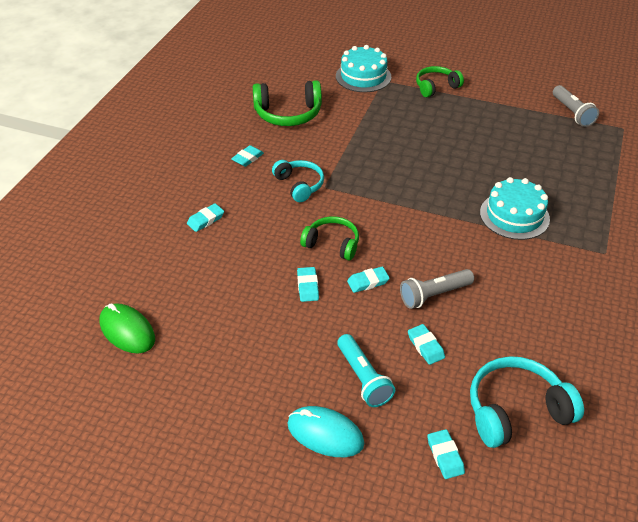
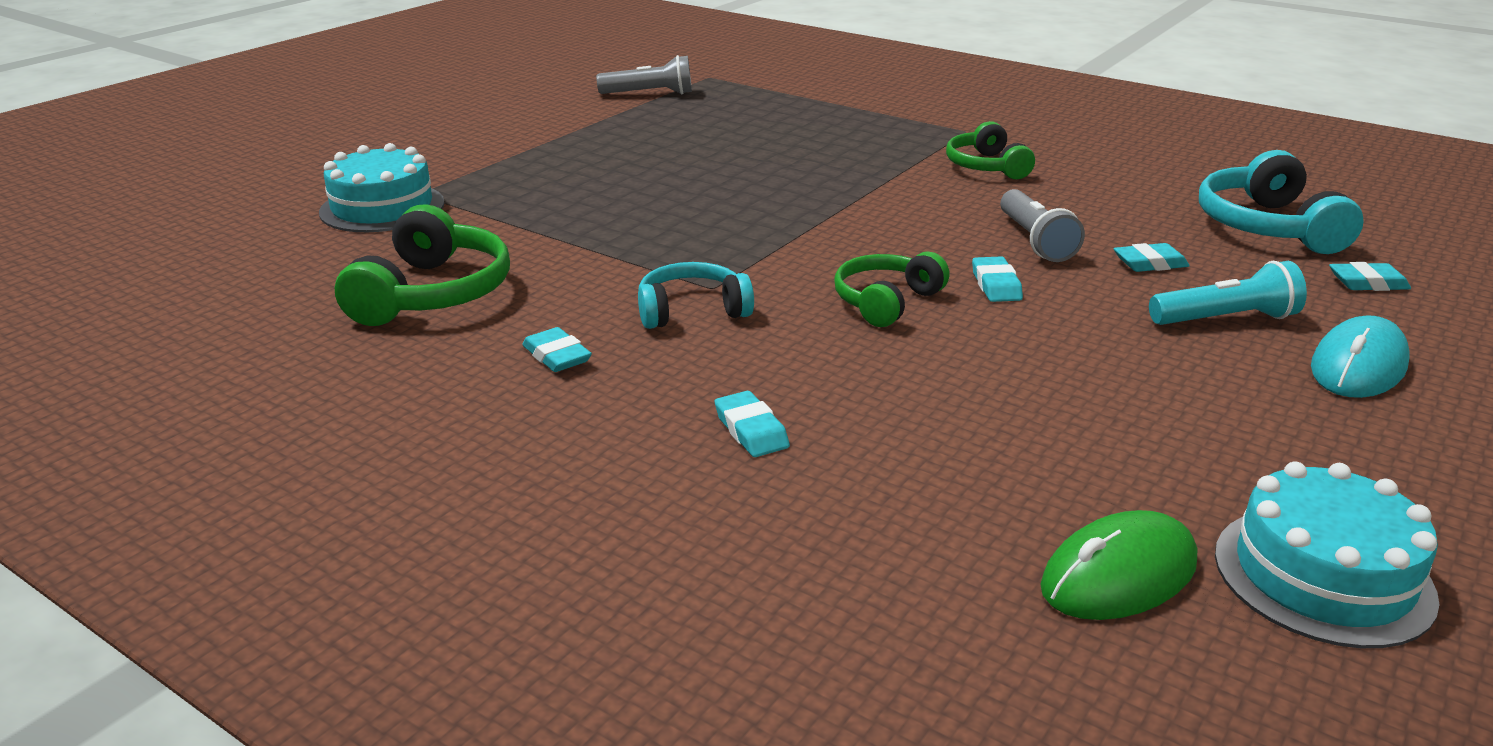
camera: 75 degrees left, 15 degrees down
(307, 286) = (998, 338): turquoise eraser -> none
(436, 87) = (488, 159): green headphones -> green headphones (986, 166)
(514, 215) = (868, 163): turquoise cake -> turquoise cake (1323, 575)

